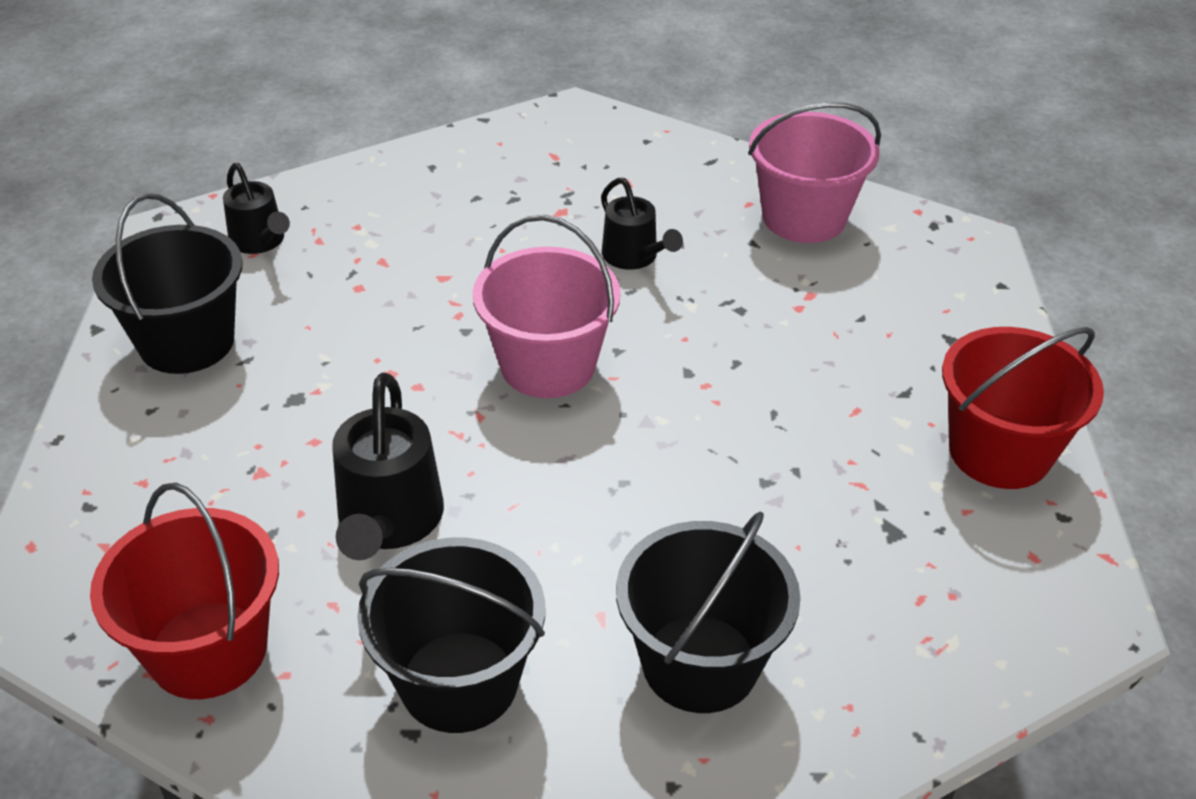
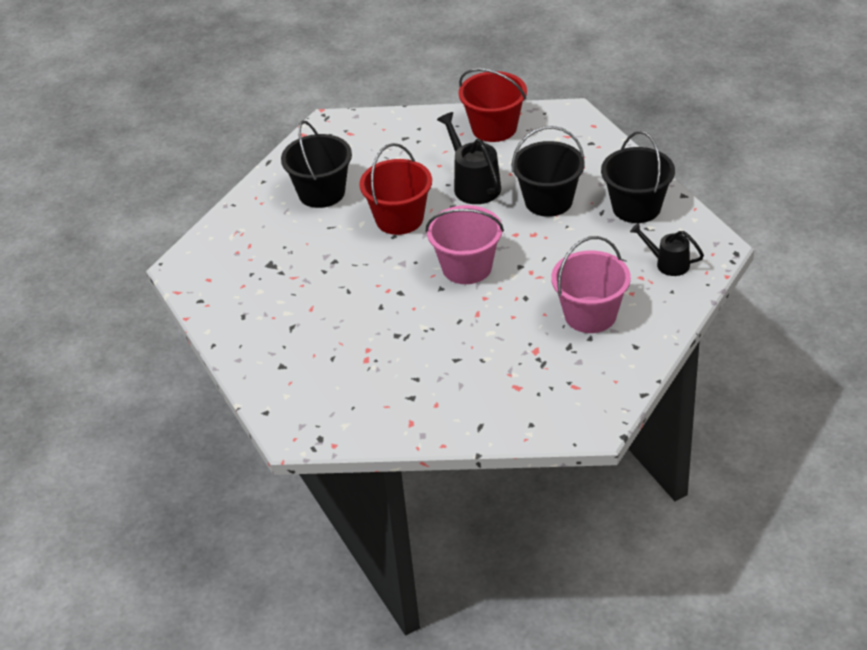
camera: 155 degrees right, 0 degrees up
(459, 681) = (401, 155): black bucket -> black bucket (548, 201)
(634, 257) = (472, 340): black watering can -> none
(804, 217) = (398, 409): pink bucket -> pink bucket (590, 315)
(999, 452) = (237, 317): red bucket -> red bucket (399, 219)

